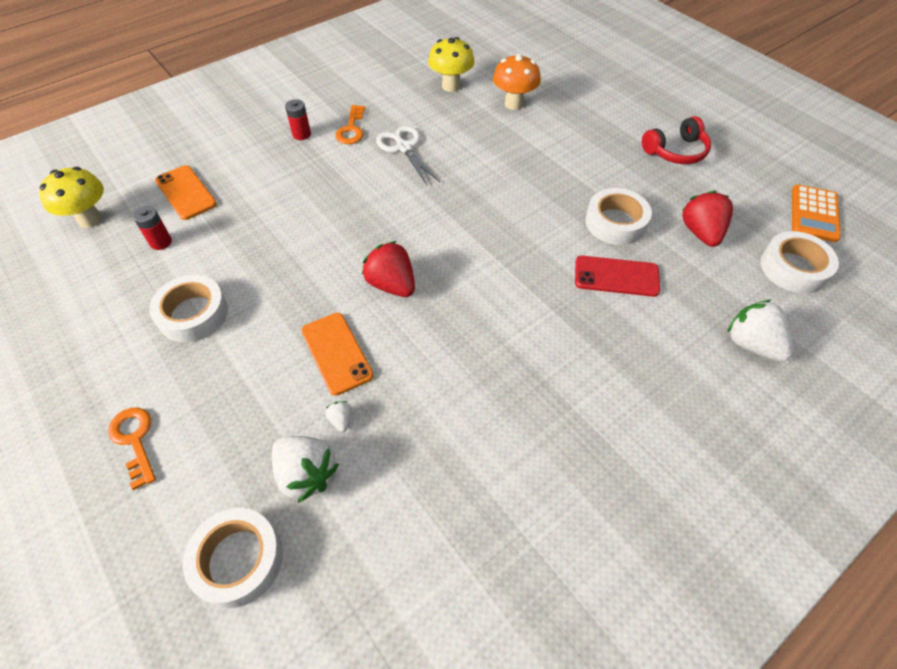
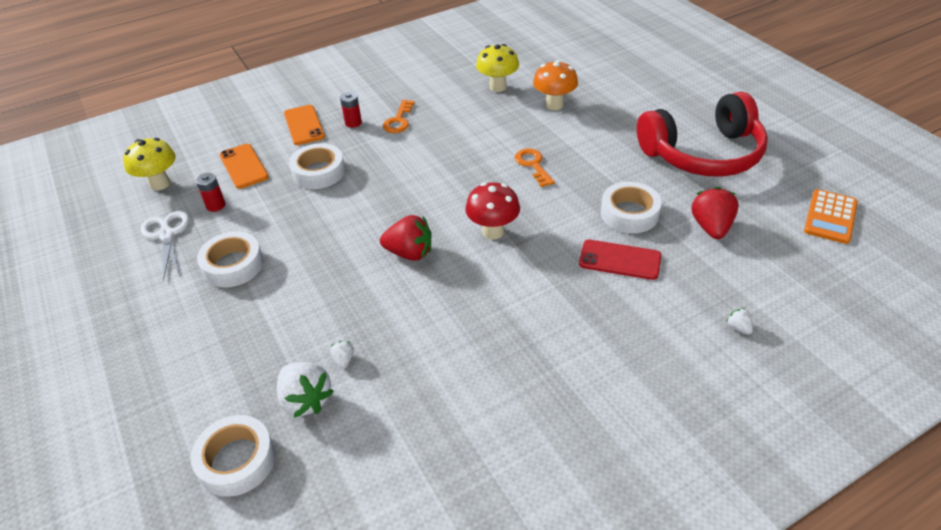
camera: 10 degrees right, 10 degrees down
(135, 440) = (168, 360): orange key -> orange key (533, 165)
(336, 353) = (350, 305): orange phone -> orange phone (304, 125)
(392, 284) = (409, 253): red strawberry -> red strawberry turned 135 degrees clockwise
(404, 148) = (443, 138): white scissors -> white scissors (167, 235)
(477, 253) = (493, 231): none -> red mushroom
(676, 151) = (703, 154): red headphones -> red headphones, size x1.96
(751, 344) = (738, 327): white strawberry -> white strawberry, size x0.46
(793, 268) = (797, 264): white tape -> white tape (319, 172)

